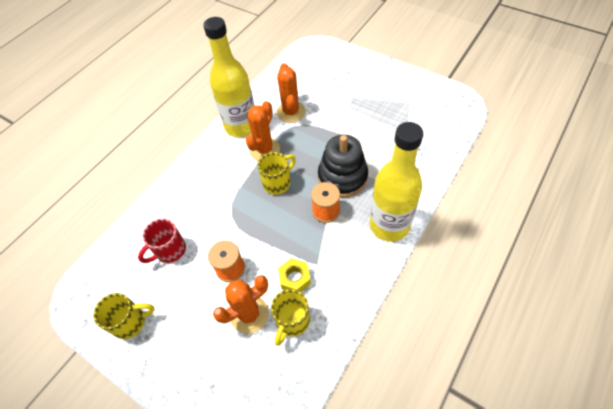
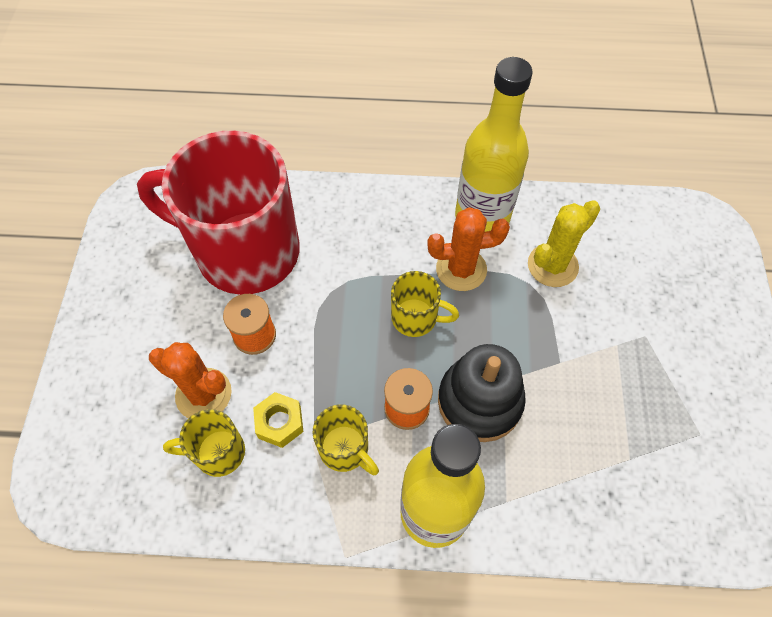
camera: 55 degrees right, 5 degrees up
(130, 322) = (135, 269): yellow mug -> yellow mug (345, 449)
(170, 250) = (244, 251): red mug -> red mug, size x2.37
(291, 112) = (552, 265): orange cactus -> yellow cactus

